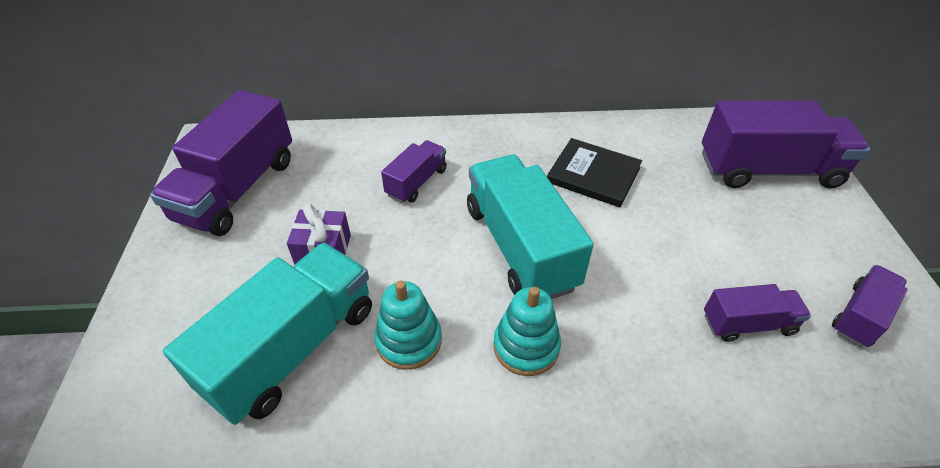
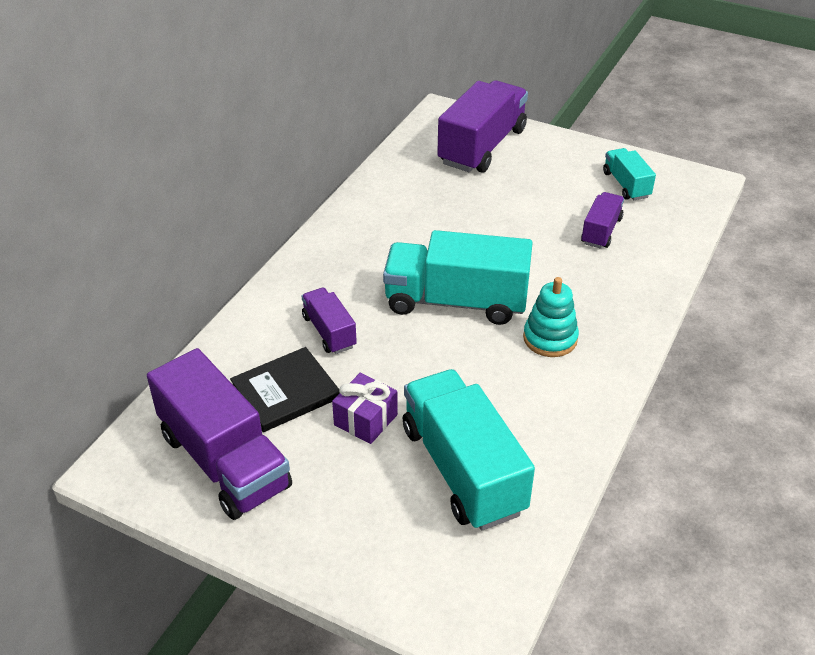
camera: 60 degrees left, 5 degrees down
(409, 340) = (502, 398): turquoise stacking toy -> none
(593, 175) = (412, 229): black book -> black book (285, 392)
(860, 316) = (626, 185): purple truck -> turquoise truck

